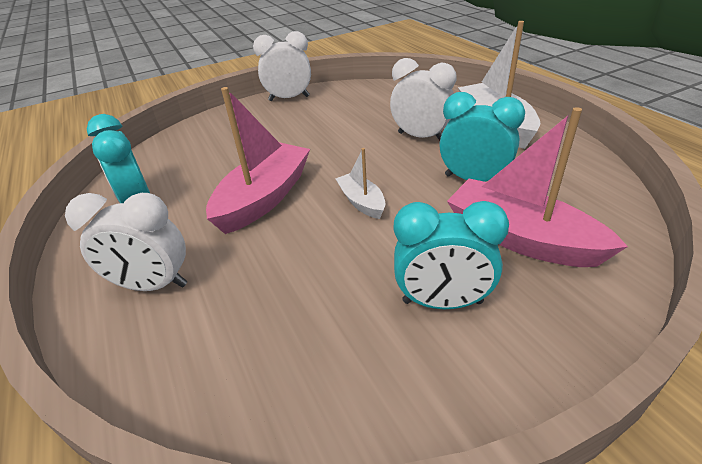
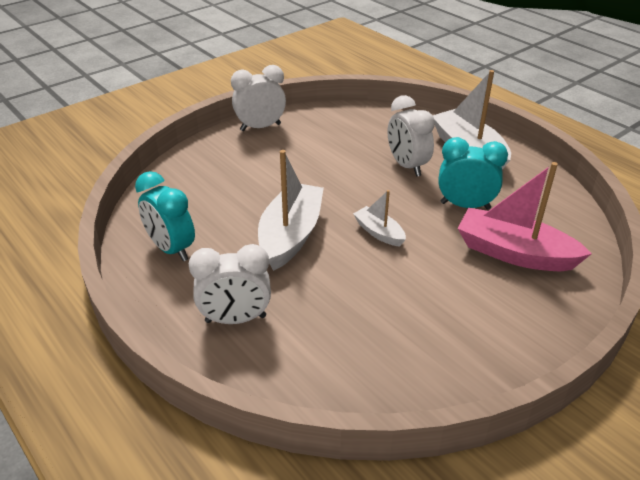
camera: 15 degrees left, 0 degrees up
(264, 198) = (291, 235): pink boat -> white boat
(421, 137) = (407, 166): white clock -> white clock turned 135 degrees counterclockwise
(442, 302) = (470, 306): turquoise clock -> none

